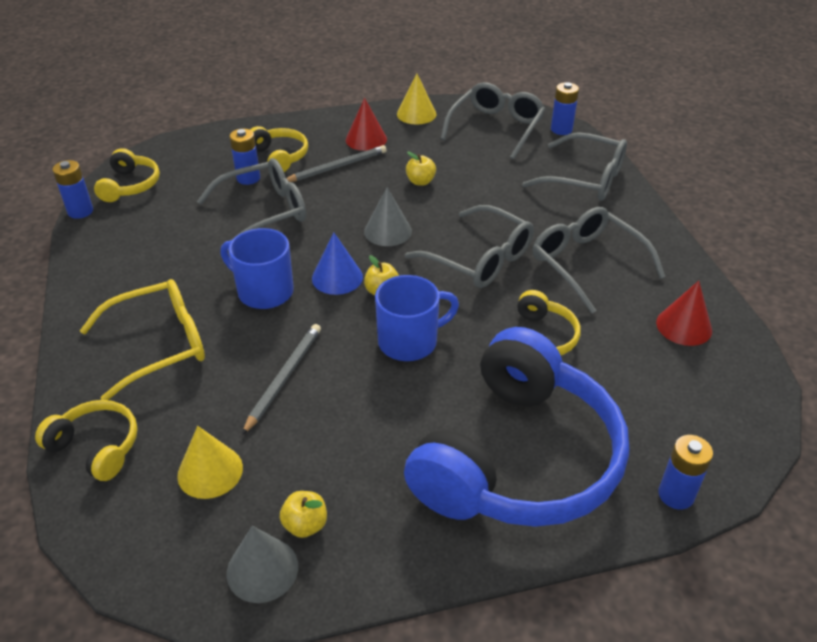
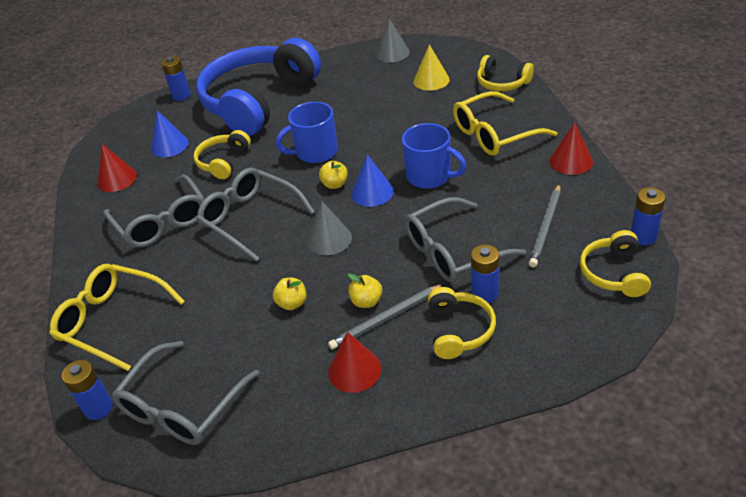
camera: 175 degrees left, 0 degrees up
(89, 295) = (571, 161): none -> red cone
(279, 157) = (459, 330): yellow headphones -> yellow headphones turned 150 degrees counterclockwise
(284, 378) = (400, 124): grey pencil -> grey pencil (546, 227)
(305, 525) = (374, 67): yellow apple -> yellow apple (366, 301)
(416, 114) = (284, 431): yellow cone -> none
(586, 179) = (112, 321): grey glasses -> yellow glasses
(637, 376) = (169, 145): none -> blue cone

